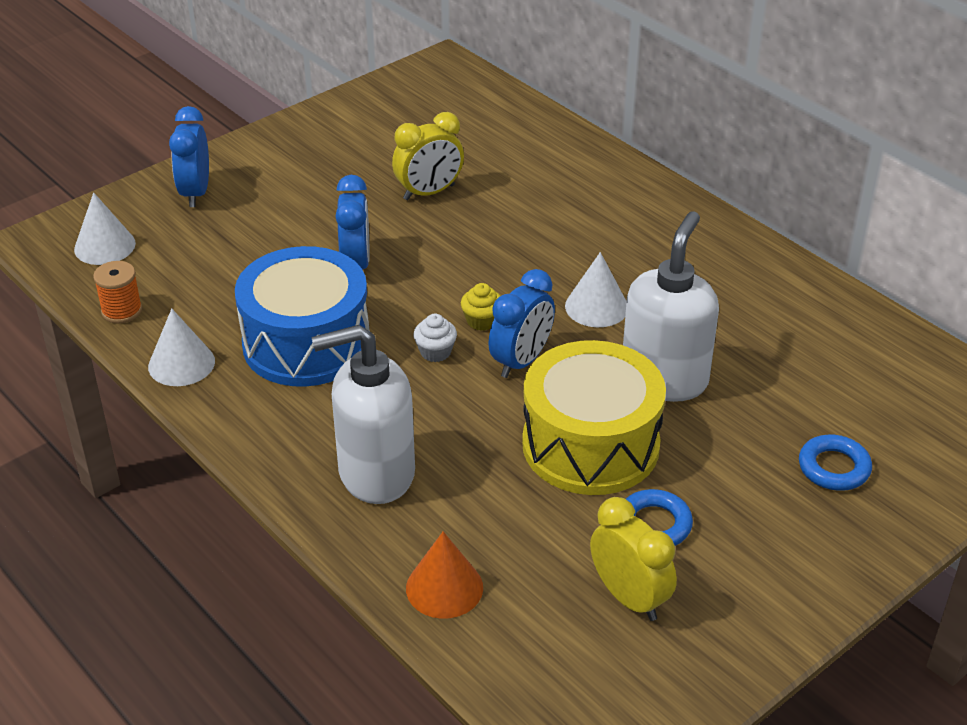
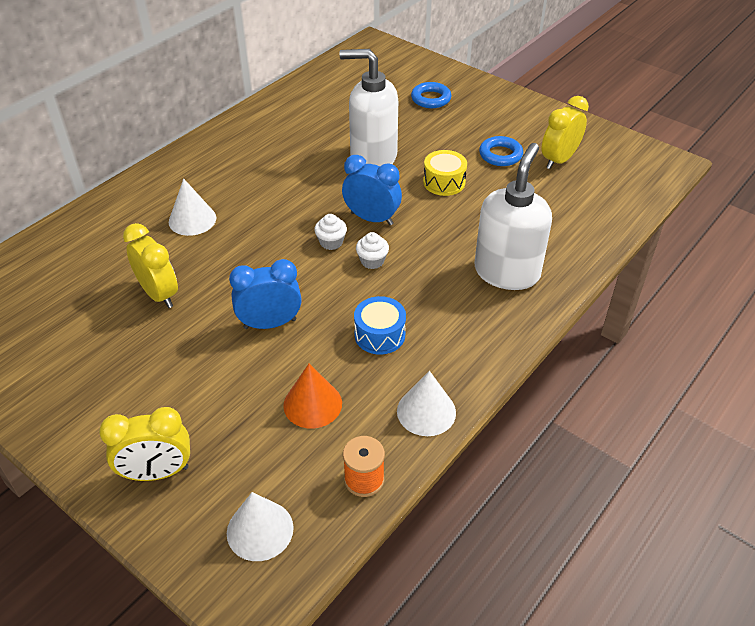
camera: 100 degrees left, 5 degrees up
(195, 193) = (157, 473): blue clock -> yellow clock
(306, 343) = (379, 335): blue drum -> blue drum, size x0.48
(375, 473) = (507, 272): white soap dispenser -> white soap dispenser turned 135 degrees counterclockwise
(444, 587) = (588, 227): orange cone -> orange cone (312, 404)
(481, 321) = (331, 242): yellow cupcake -> white cupcake
(590, 445) = (444, 182): yellow drum -> yellow drum, size x0.48
(596, 306) = (304, 190): white cone -> white cone (192, 220)

